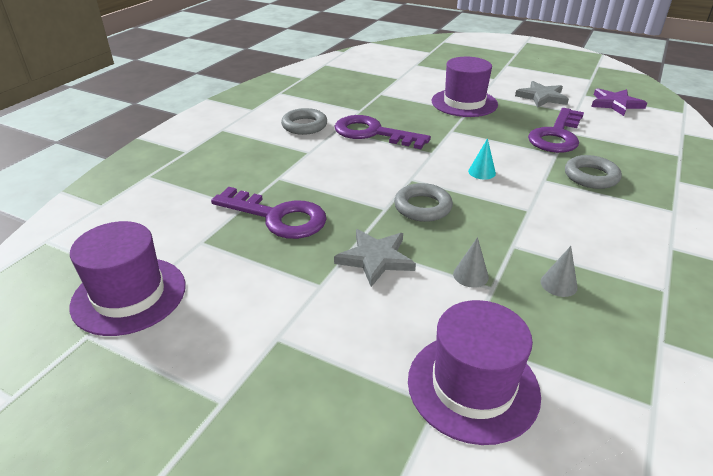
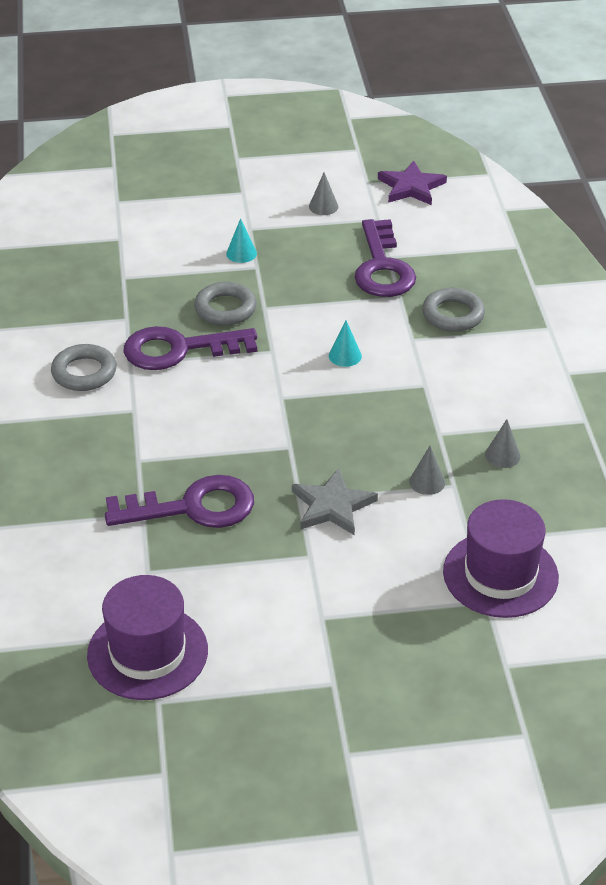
camera: 35 degrees left, 5 degrees up
(422, 207) = (324, 428): grey ring -> grey ring (225, 309)
(464, 103) = (241, 253): purple hat -> turquoise cone
(542, 97) = (323, 206): grey star -> grey cone

